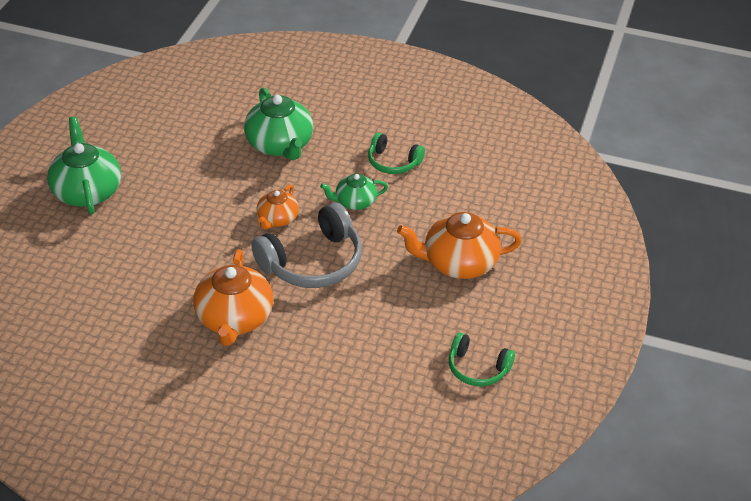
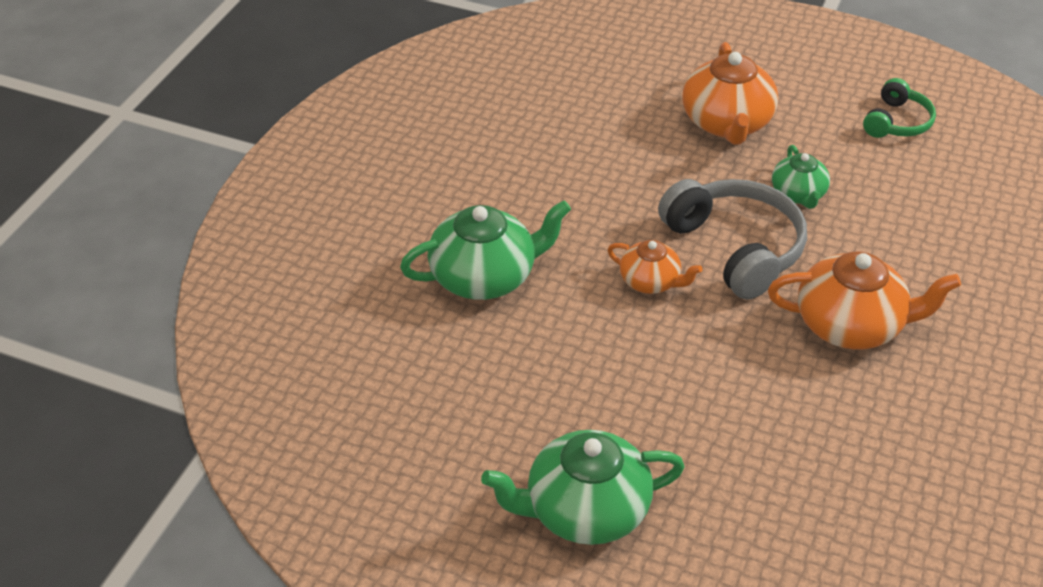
camera: 85 degrees left, 0 degrees up
(355, 202) = (615, 205): green teapot -> green teapot (798, 194)
(393, 162) = (533, 166): green headphones -> none

